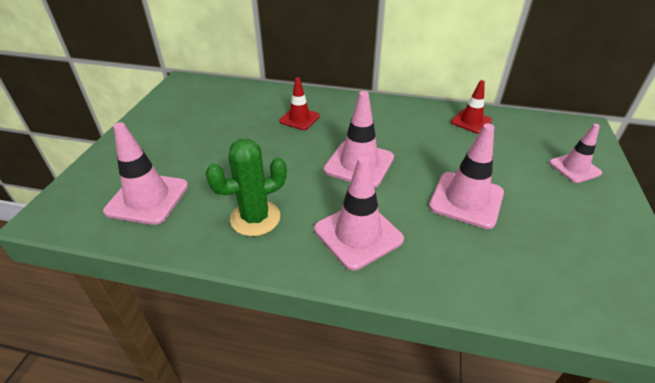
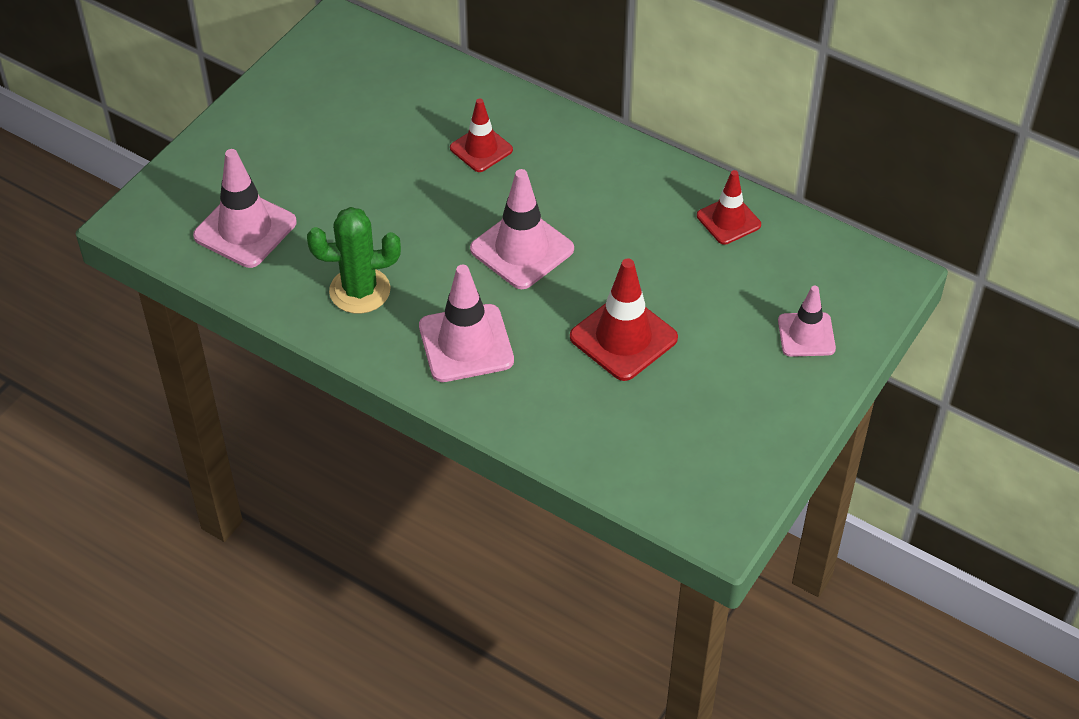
camera: 20 degrees right, 10 degrees up
(466, 200) = (623, 338): pink traffic cone -> red traffic cone

